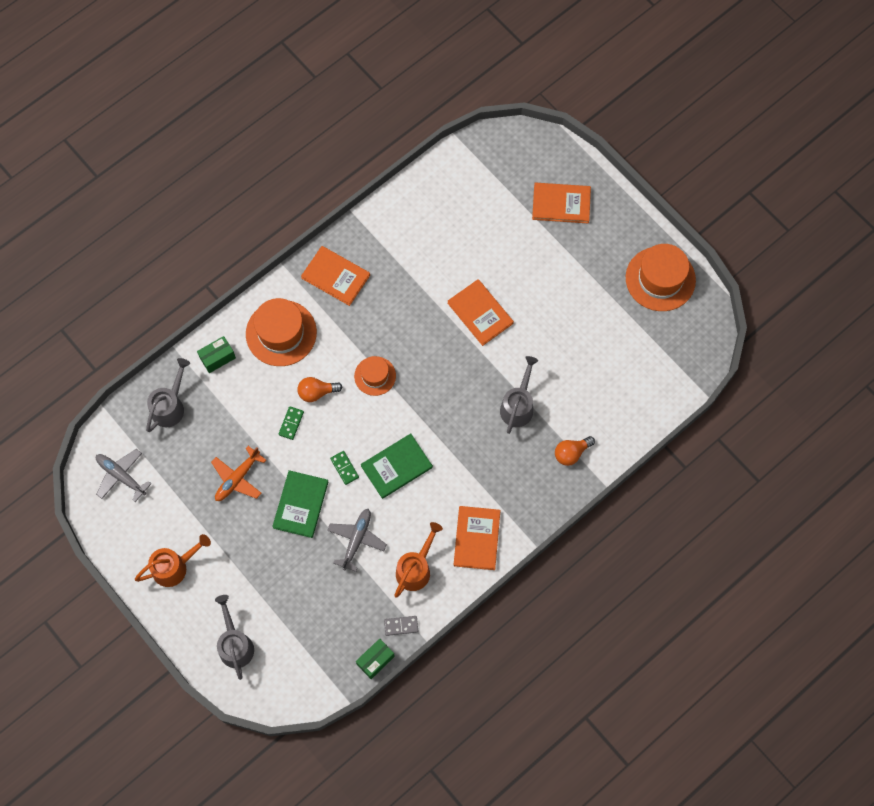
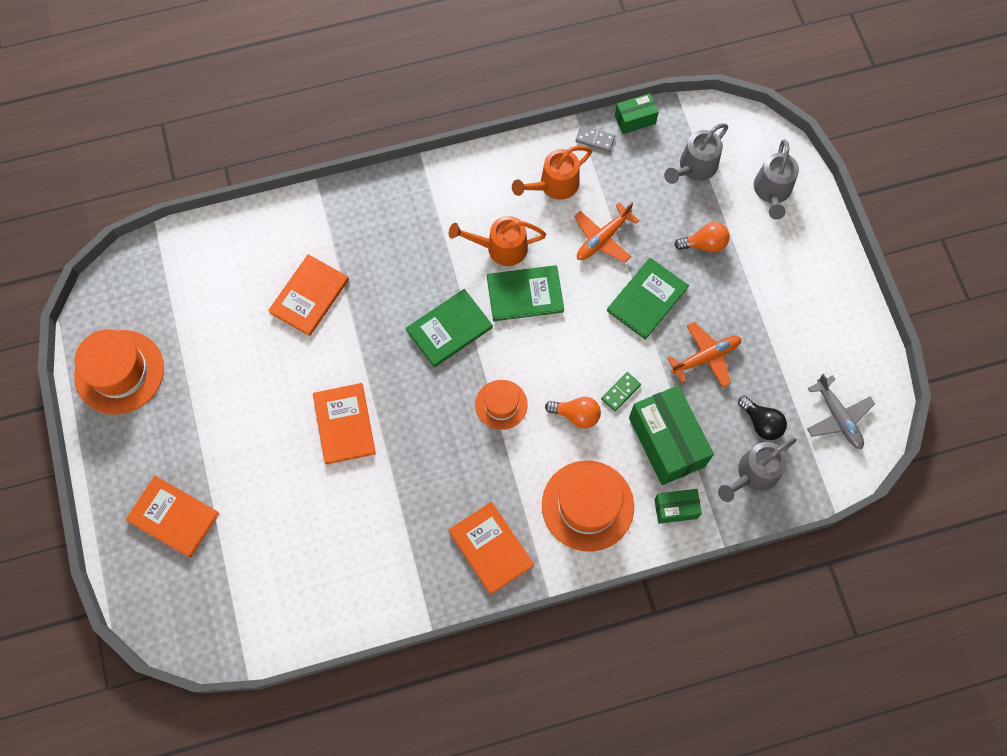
camera: 155 degrees left, 0 degrees up
(174, 567) = (809, 293): orange watering can -> orange watering can (500, 248)
(177, 446) = (761, 423): none -> black light bulb
(242, 402) = (666, 442): none -> green box
(344, 468) = (582, 317): green domino -> none
(356, 540) = (602, 238): grey plane -> orange plane
(440, 414) = (449, 329): none -> green book
(476, 538) = (477, 187): orange book -> orange book (309, 296)
(518, 405) = (360, 301): grey watering can -> grey watering can (694, 167)
(571, 453) = (332, 228): orange light bulb -> orange light bulb (704, 244)

